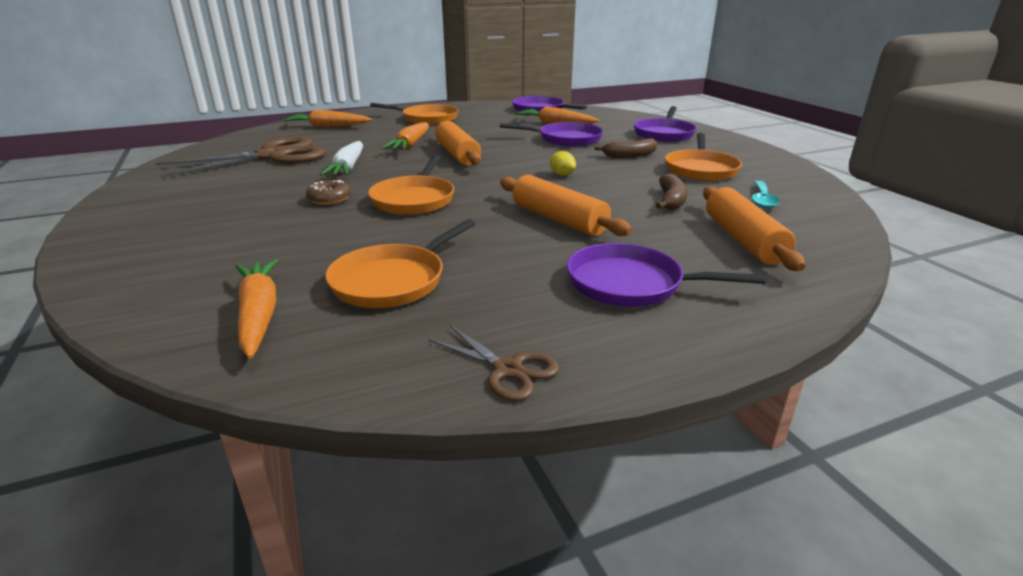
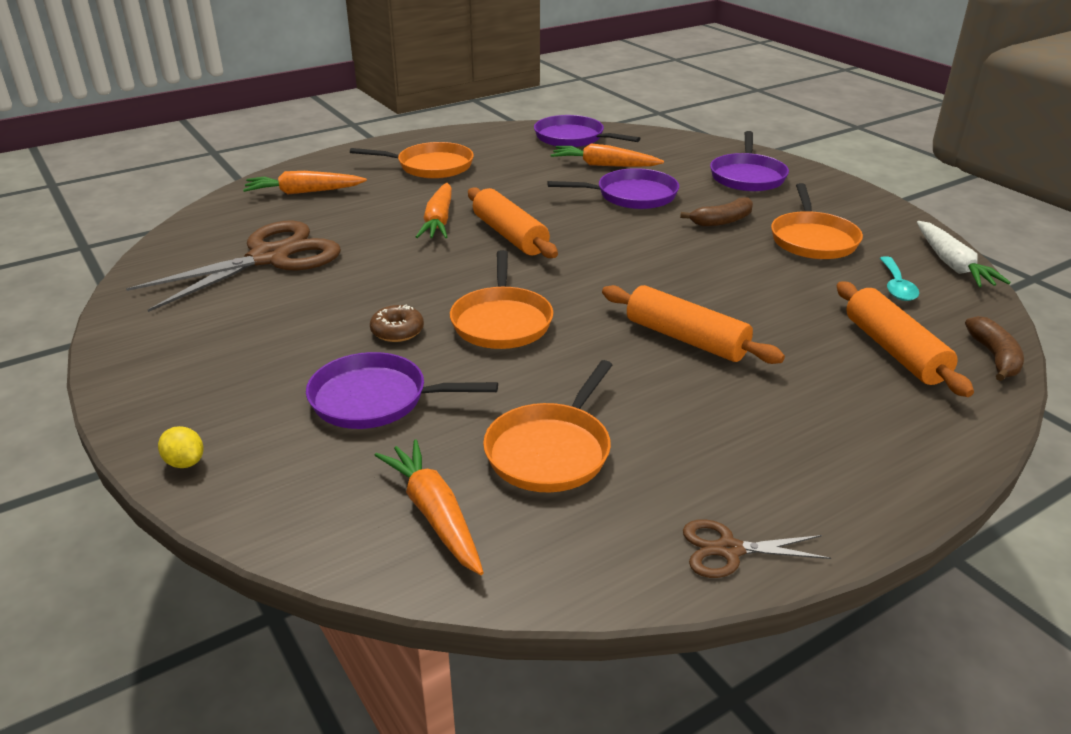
camera: 10 degrees left, 5 degrees up
(348, 167) = (384, 272): white carrot -> white carrot (952, 264)
(507, 369) = (729, 550): brown scissors -> brown scissors turned 150 degrees clockwise
(562, 174) = (656, 262): yellow lemon -> yellow lemon (185, 462)
(630, 284) = (801, 427): purple pan -> purple pan (375, 399)
(671, 201) = (798, 297): brown banana -> brown banana (994, 357)

